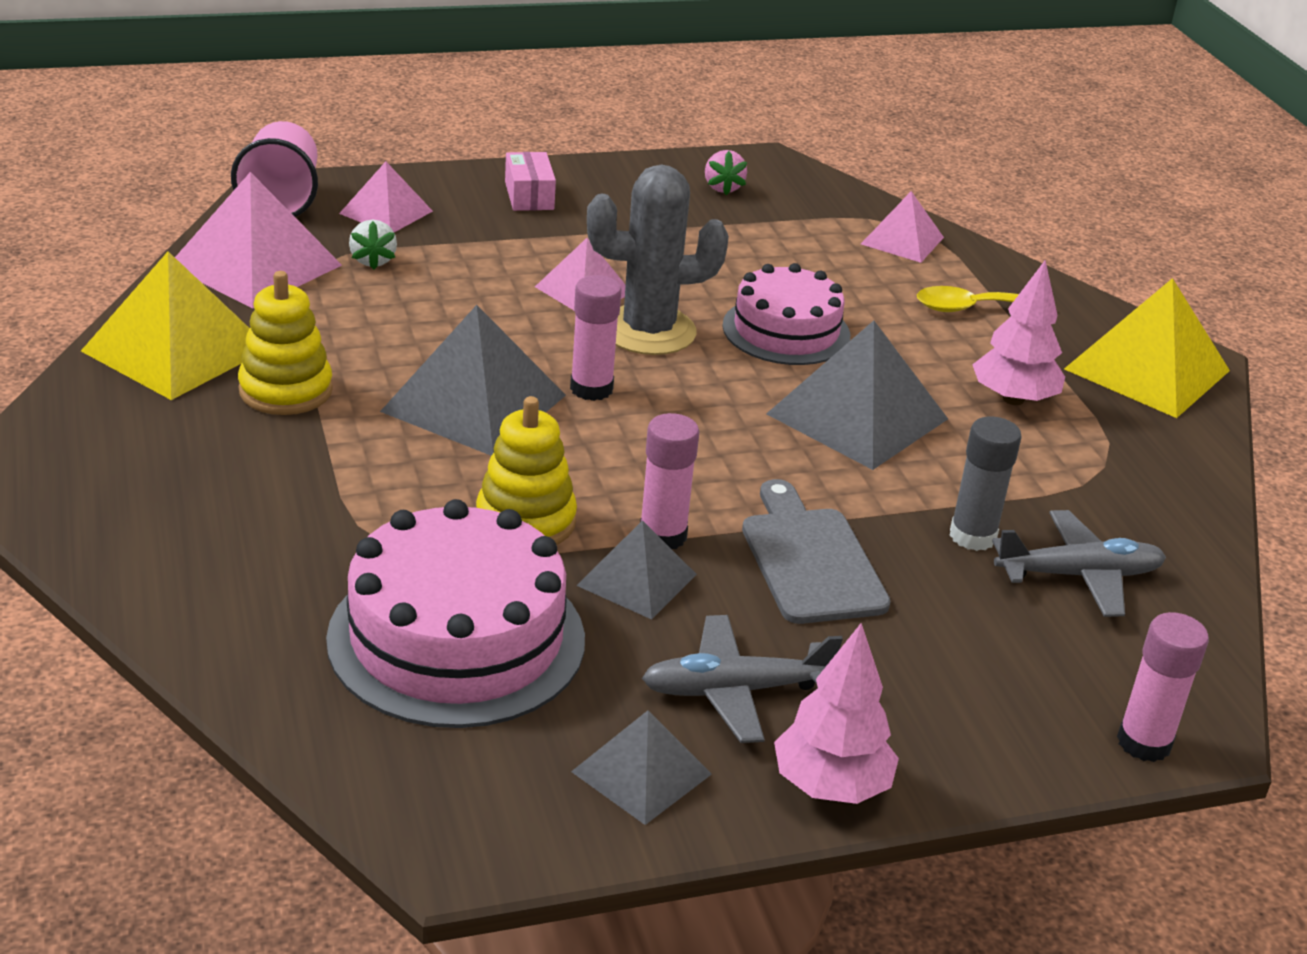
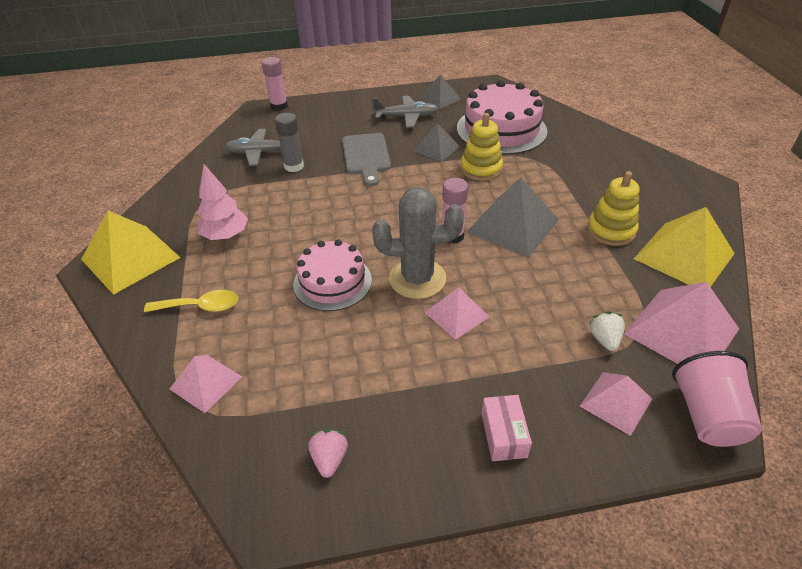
camera: 170 degrees left, 10 degrees up
(662, 536) = (424, 164): pink glue stick -> none
(830, 786) = (383, 96): pink tree -> none
(857, 416) = (316, 223): grey pyramid -> none

